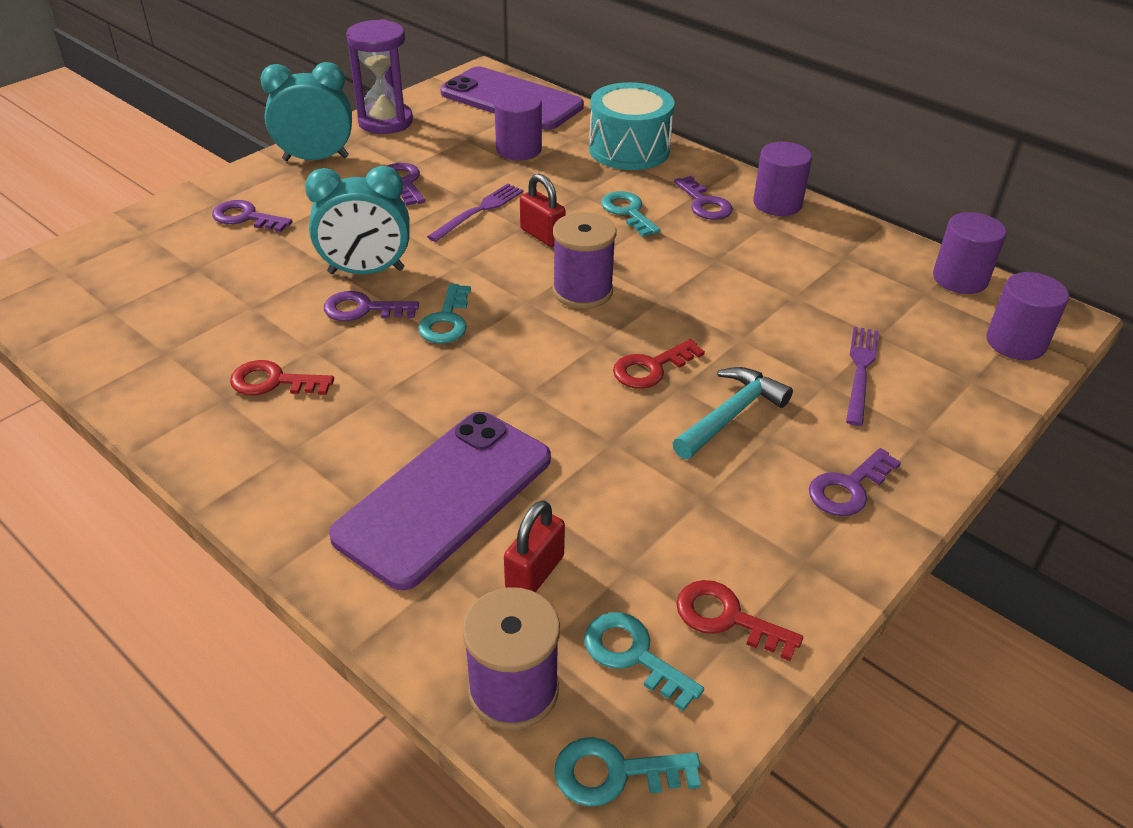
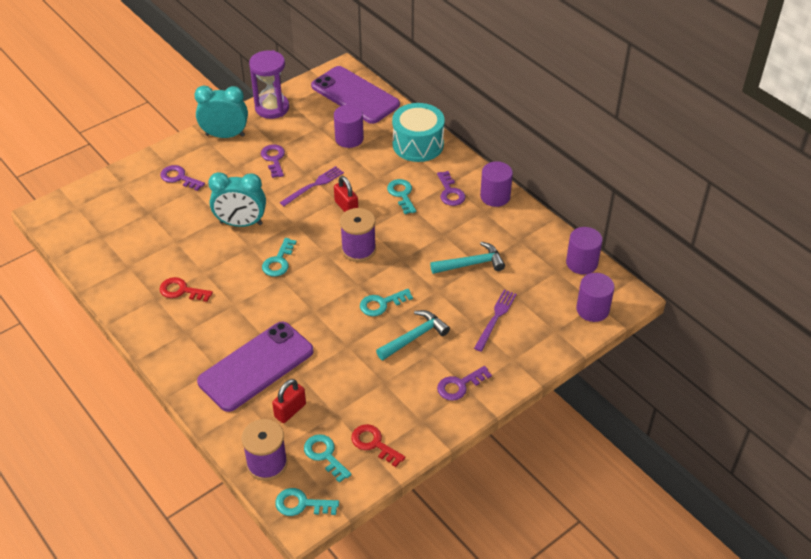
camera: 10 degrees right, 5 degrees up
(363, 309) = (235, 249): purple key -> none
(651, 368) = (381, 304): red key -> turquoise key
(781, 295) = (471, 264): none -> turquoise hammer

